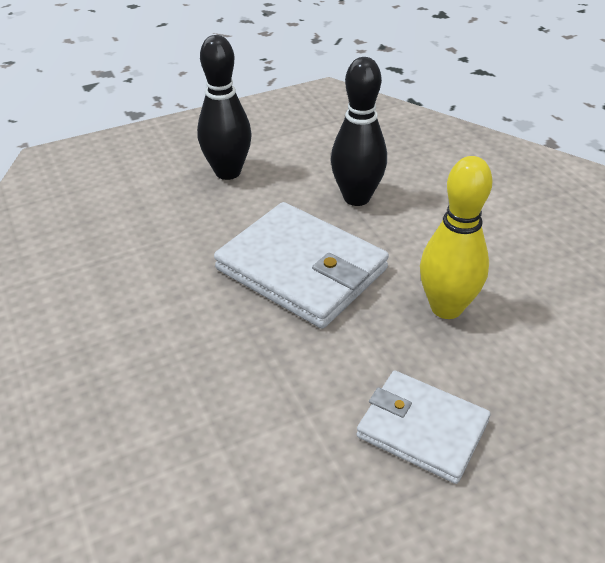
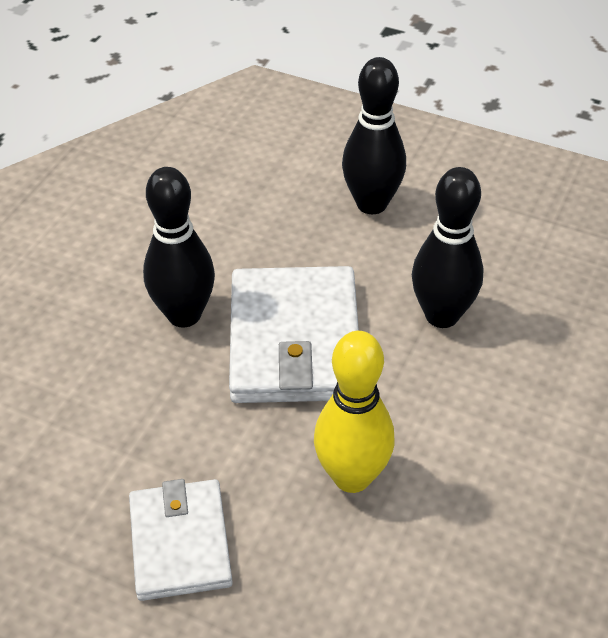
camera: 50 degrees right, 5 degrees up
(210, 309) = (184, 315): none -> black bowling pin

